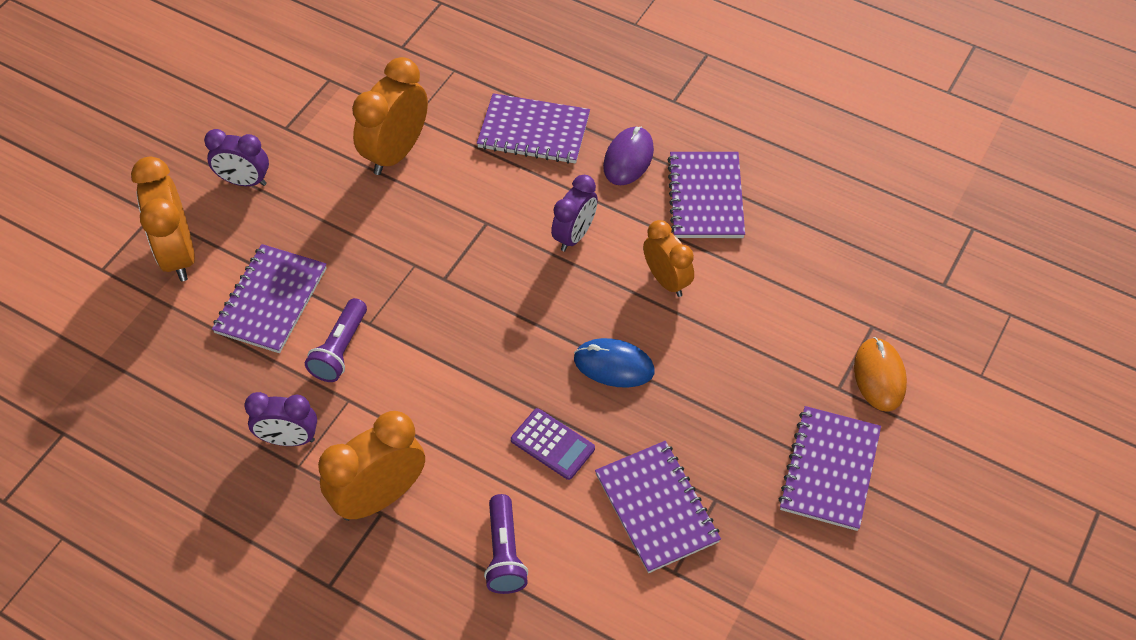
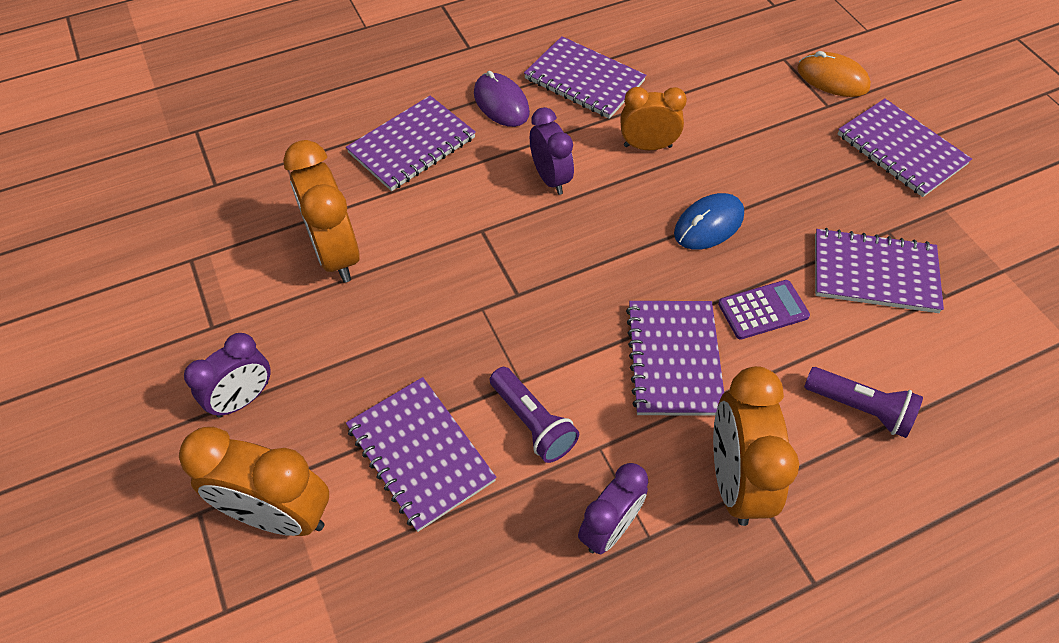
camera: 55 degrees left, 0 degrees up
(459, 407) = (674, 359): none -> purple notebook

